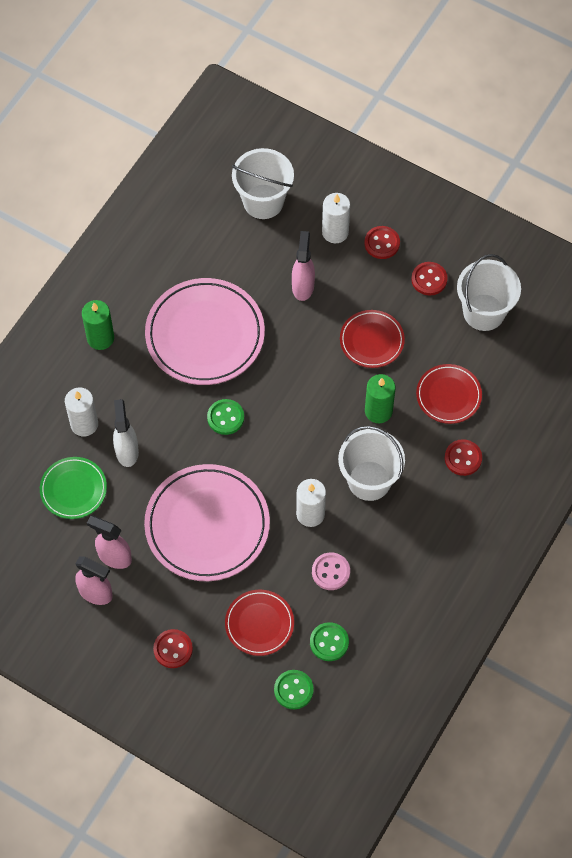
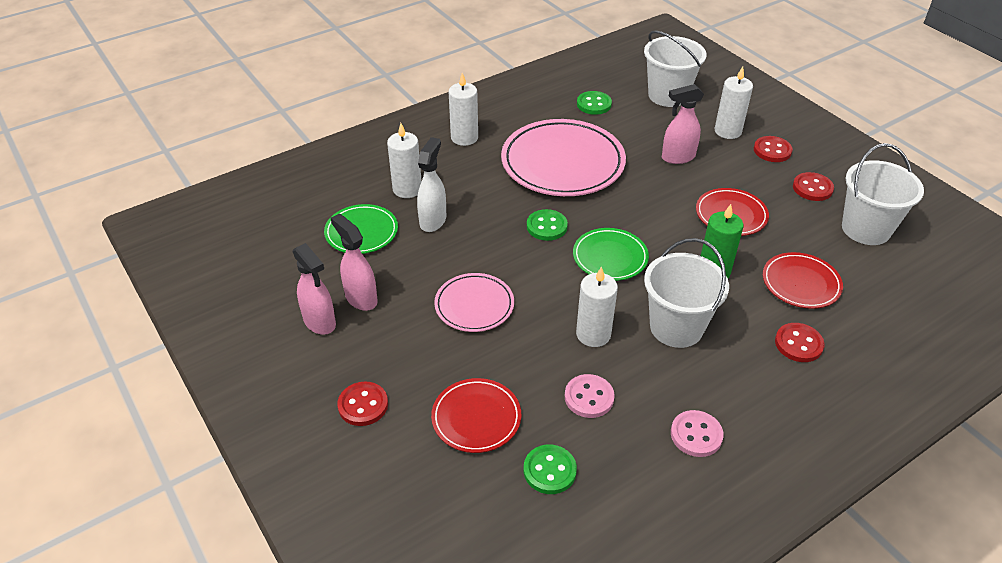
camera: 25 degrees right, 20 degrees down
(100, 338) = (464, 138): green candle -> white candle
(207, 525) = (474, 305): pink plate -> pink plate, size x0.54
(291, 430) = (610, 257): none -> green plate
(293, 690) = (477, 506): green button -> green button (594, 104)
(303, 286) = (677, 157): pink spray bottle -> pink spray bottle turned 135 degrees counterclockwise
(416, 570) = (696, 435): none -> pink button

